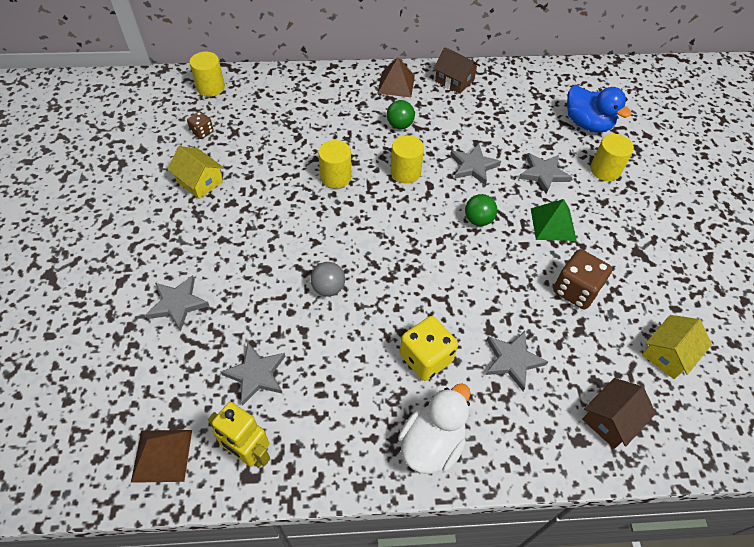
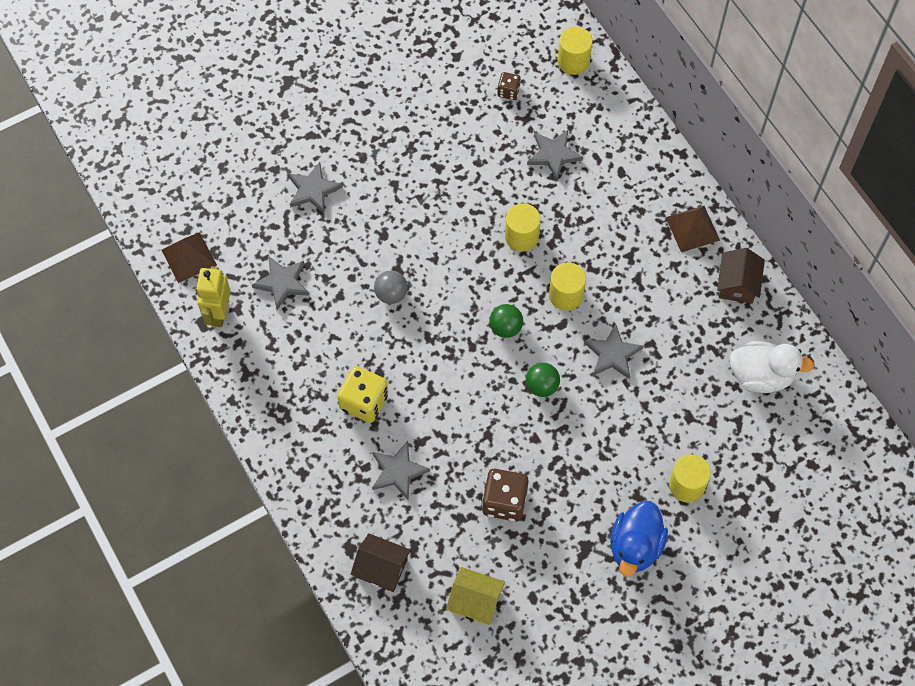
camera: 65 degrees right, 10 degrees up
(200, 181) = (447, 127): yellow house -> none
(399, 125) = (629, 260): green ball -> green ball (505, 327)
(432, 443) = (290, 437): white duck -> white duck (761, 375)
(543, 174) = (643, 425): grey star -> grey star (553, 155)
(553, 224) = (577, 456): green pyramid -> none
(587, 124) = (752, 446): blue duck -> blue duck (635, 546)

